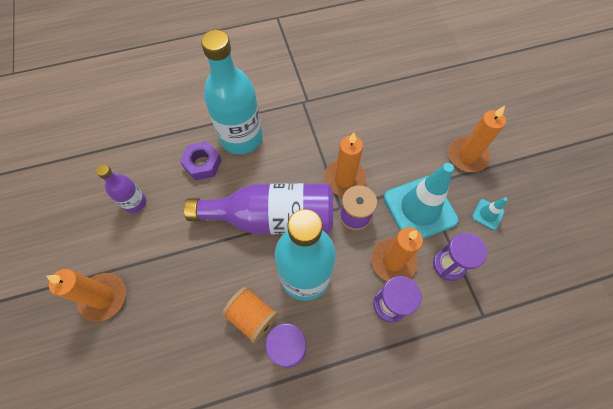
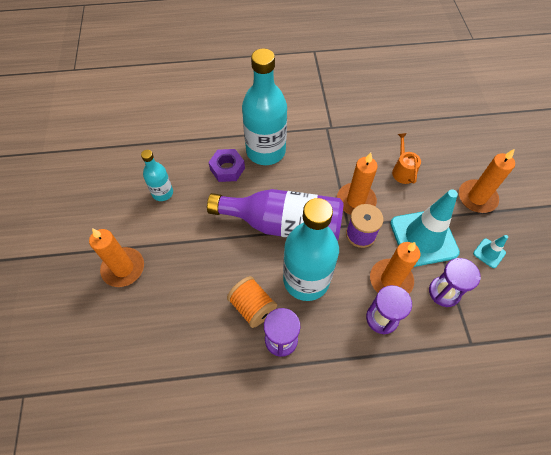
camera: 10 degrees right, 5 degrees down
(135, 203) = (162, 193): purple bottle -> turquoise bottle
(388, 138) = (403, 171): none -> orange watering can

